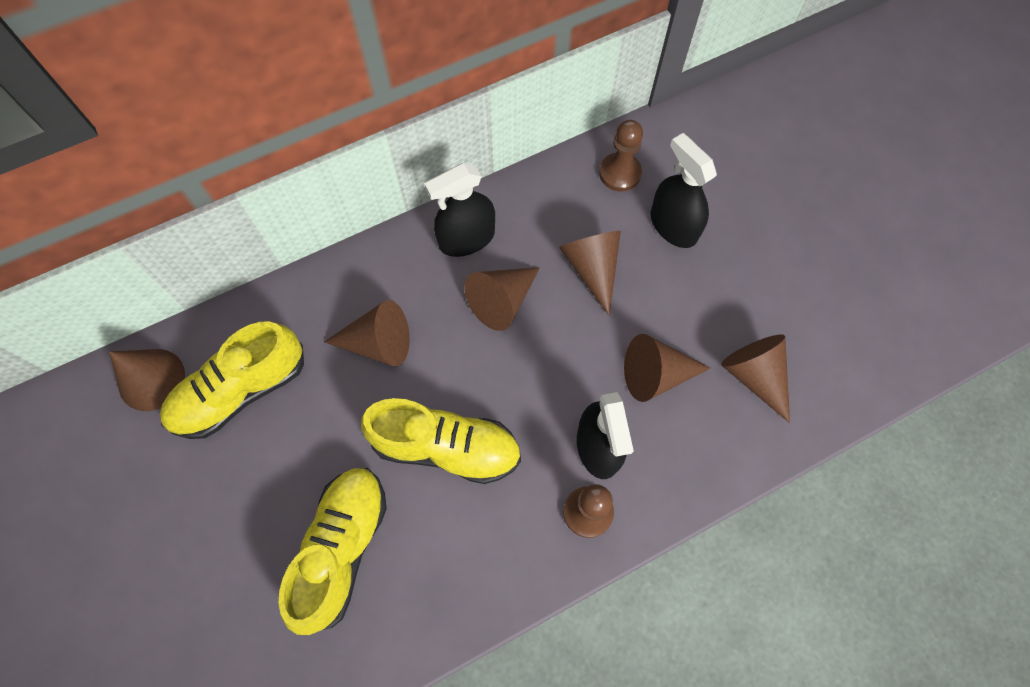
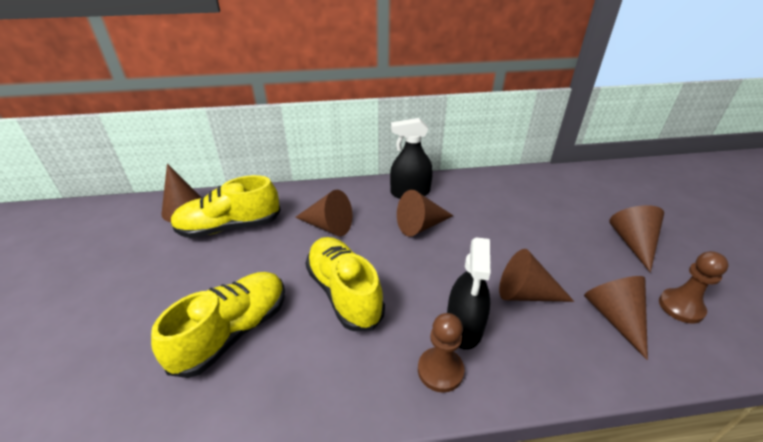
camera: 20 degrees right, 30 degrees down
(446, 447) = (344, 292): yellow shoe -> yellow shoe turned 150 degrees counterclockwise
(592, 268) = (491, 224): brown cone -> brown cone (633, 243)
(620, 173) = (523, 185): brown pawn -> brown pawn (681, 307)
(673, 226) = (557, 216): black spray bottle -> none

